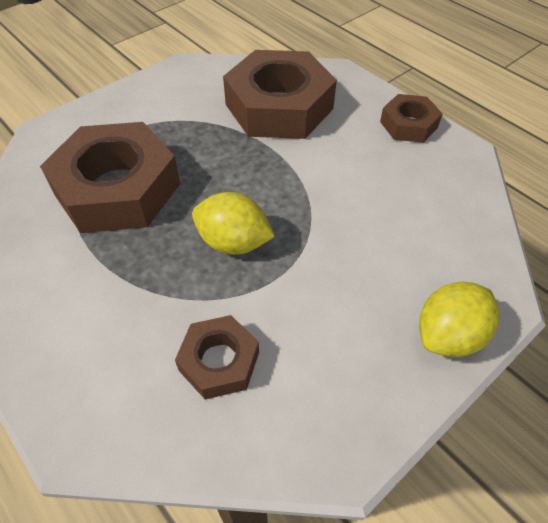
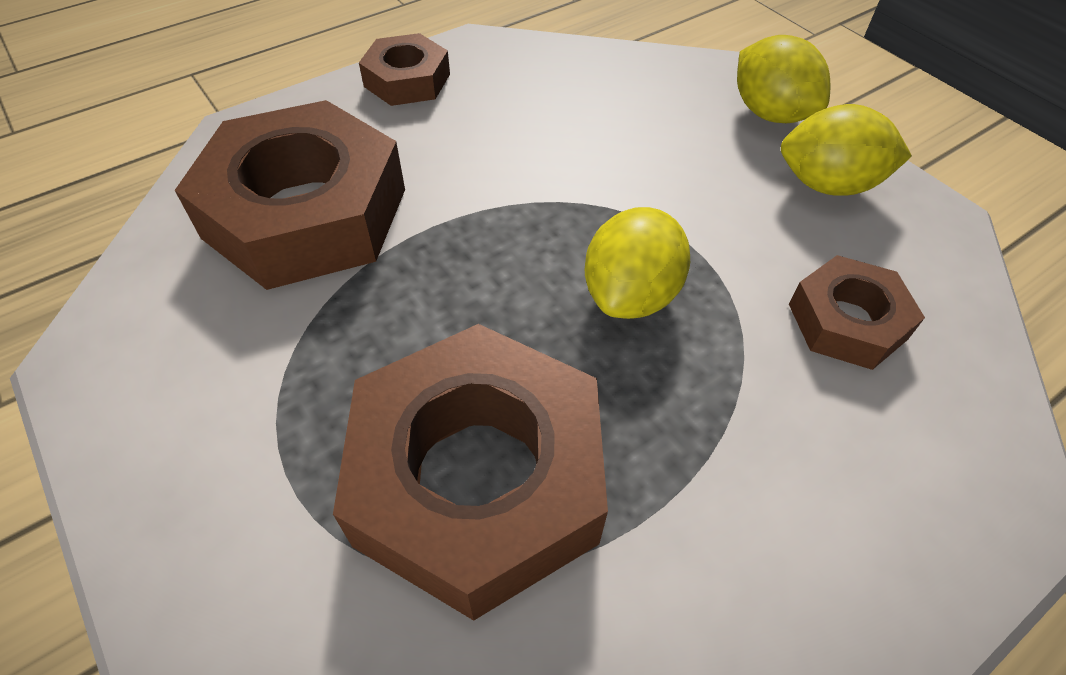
camera: 85 degrees left, 0 degrees up
(364, 369) = (828, 185): none -> yellow lemon

